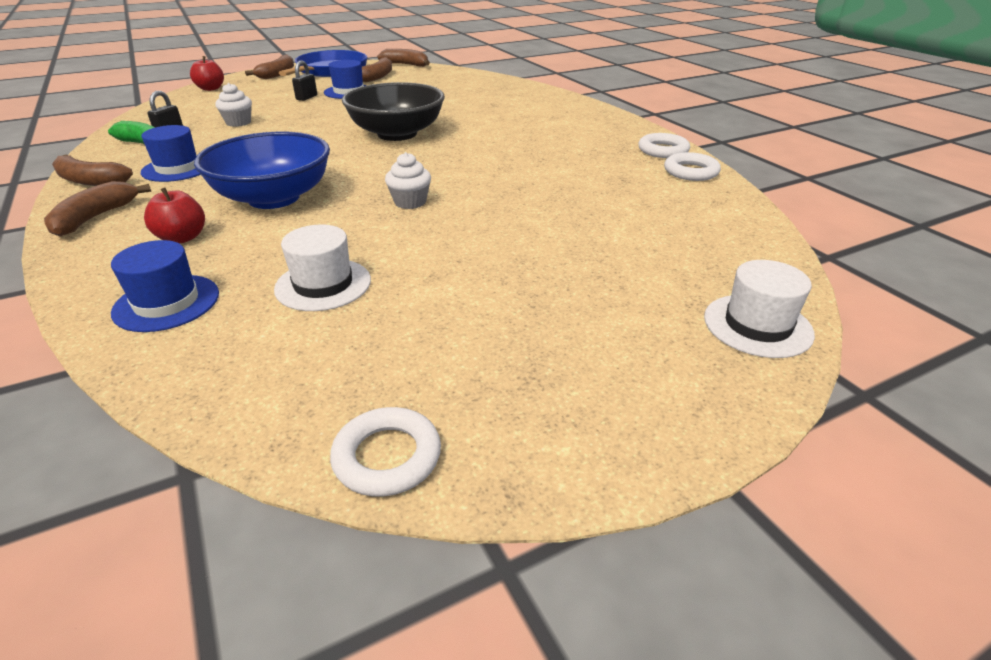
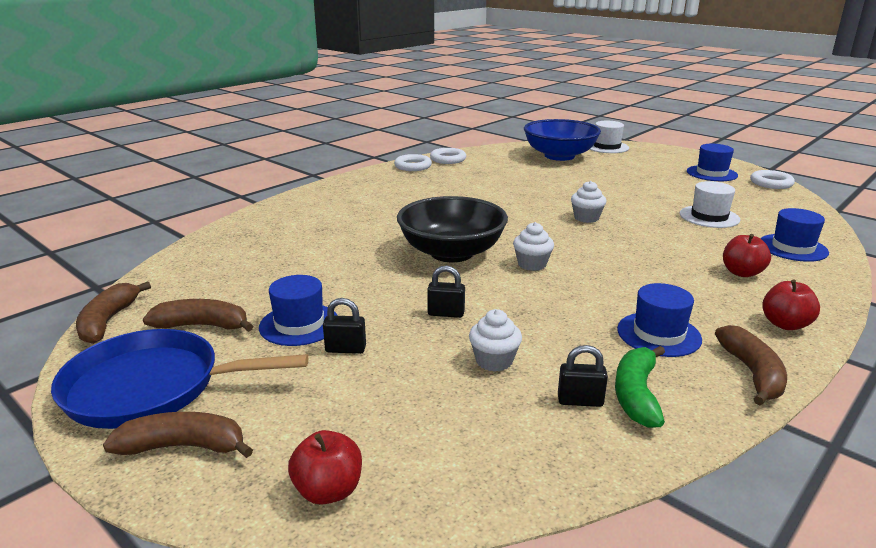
camera: 110 degrees left, 10 degrees down
(95, 218) = (785, 324): brown banana -> red apple
(274, 198) = (644, 263): blue bowl -> blue bowl (559, 156)
(308, 120) = (446, 313): none -> black padlock
(338, 155) = (532, 264): none -> white cupcake
(508, 394) = (711, 173): none -> blue hat

